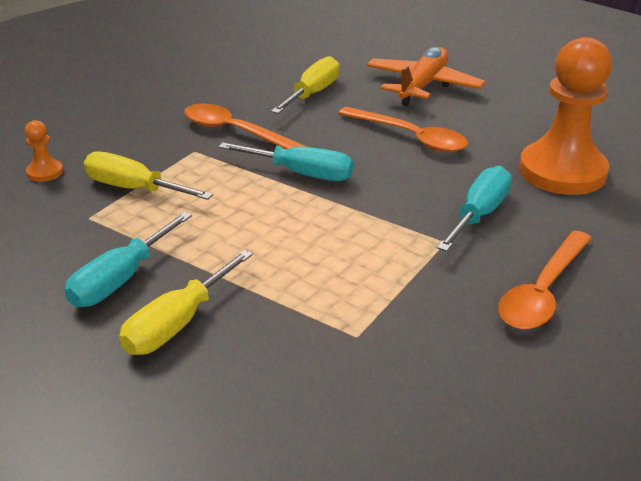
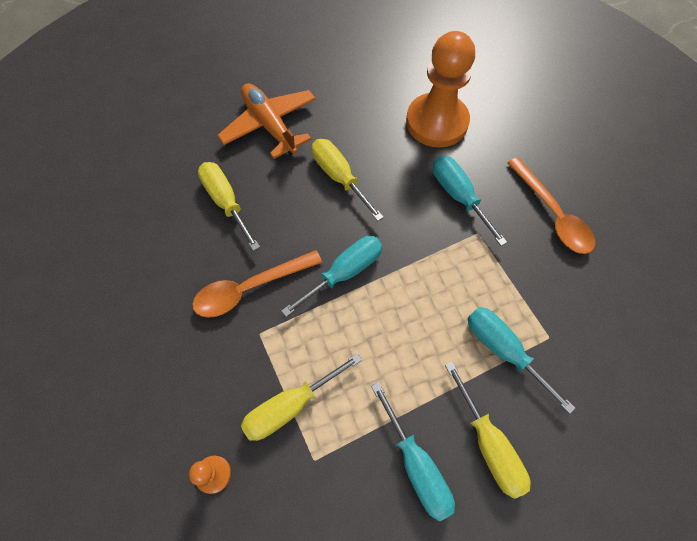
camera: 60 degrees left, 30 degrees up
(305, 303) = (503, 350): none -> turquoise screwdriver
(410, 137) = (339, 177): orange spoon -> yellow screwdriver

